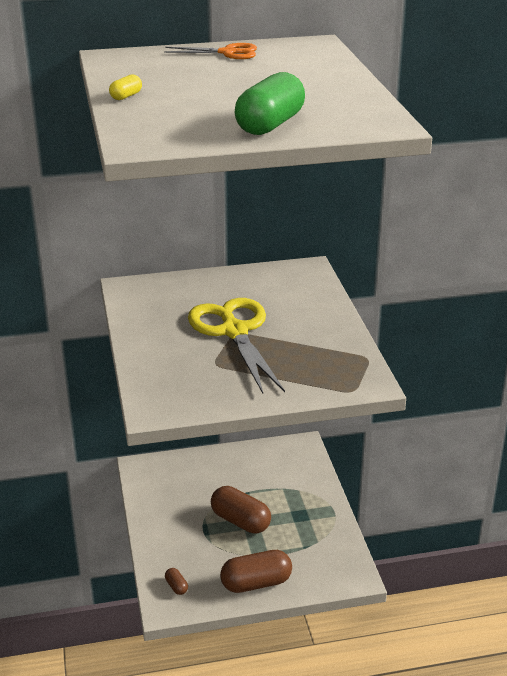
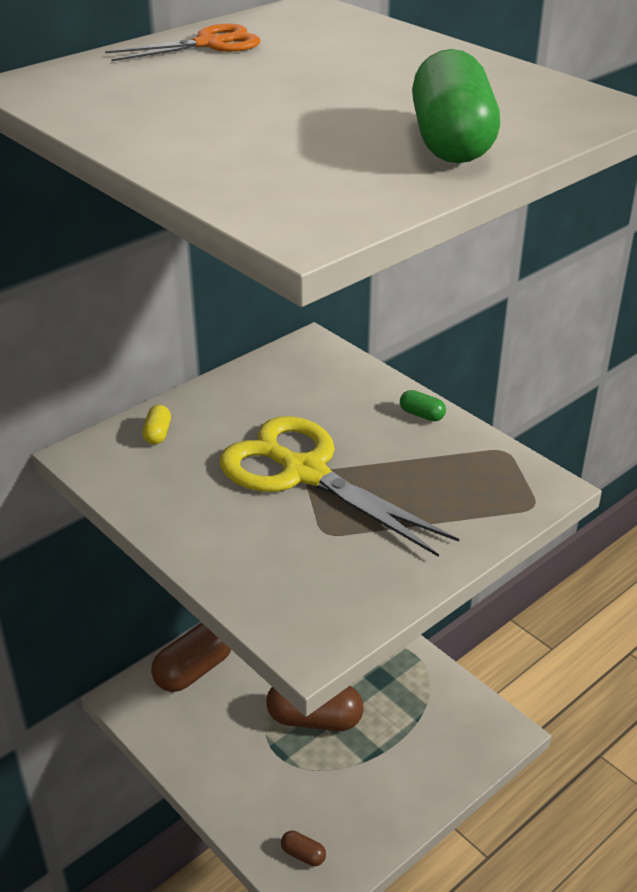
camera: 30 degrees left, 5 degrees up
(126, 96) = (158, 145): yellow capsule -> yellow capsule (157, 433)
(256, 583) = (398, 798): brown capsule -> brown capsule (194, 670)
(336, 323) = (422, 415): none -> green capsule

